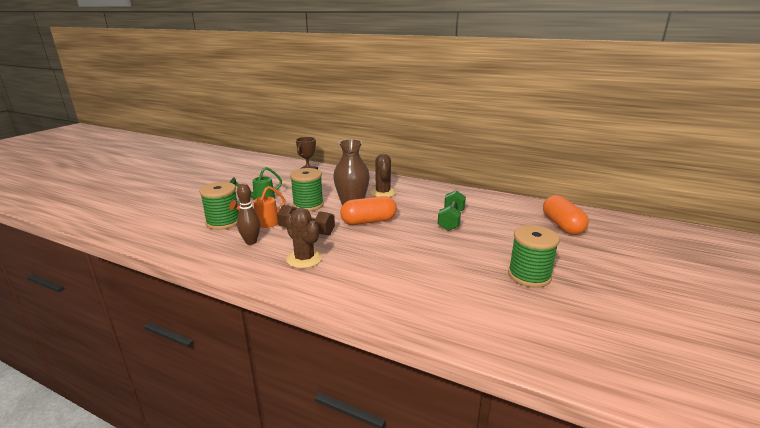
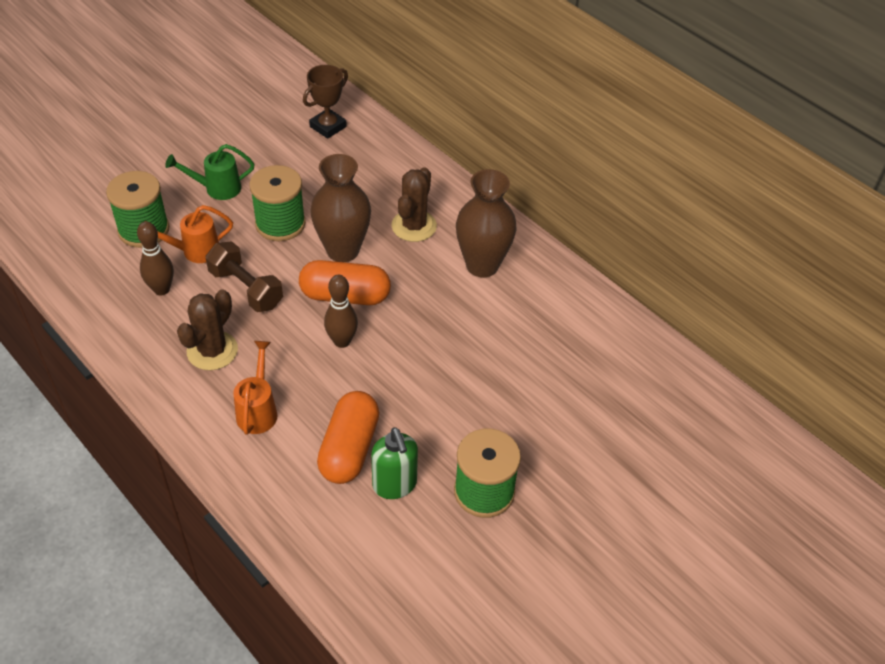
camera: 20 degrees right, 25 degrees up
(304, 259) = (212, 351): brown cactus -> brown cactus turned 45 degrees clockwise
(356, 277) = (258, 410): none -> orange watering can
(383, 238) = (342, 341): none -> brown bowling pin
(431, 198) = (482, 265): none -> brown vase
(451, 220) = (470, 334): green dumbbell -> none
(475, 287) = (395, 485): none -> green soap dispenser
(562, 225) = (635, 406): orange capsule -> orange capsule (349, 449)

